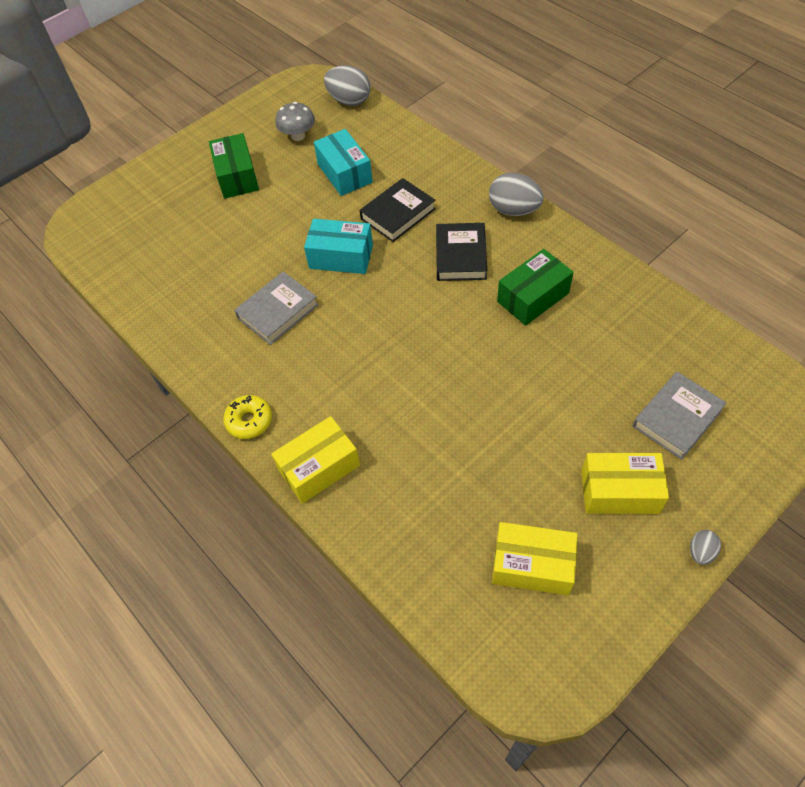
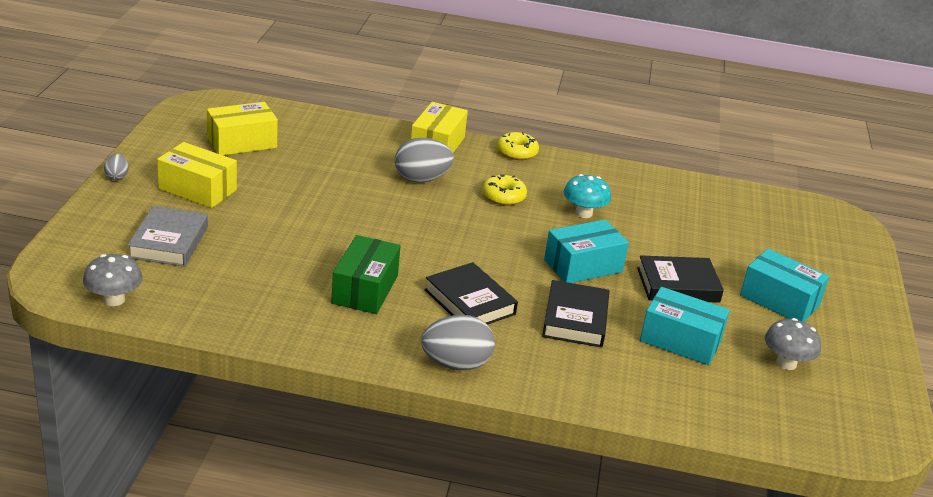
camera: 135 degrees right, 25 degrees down
(237, 176) = (779, 300): green box -> turquoise box
(278, 311) = (583, 213): grey book -> turquoise mushroom
(291, 214) = (678, 285): none -> black book
(326, 360) = (503, 196): none -> yellow donut
(349, 101) = (794, 430): grey egg -> grey egg (421, 179)
(619, 491) = (197, 189): yellow box -> yellow box turned 60 degrees clockwise
(746, 362) = (114, 300): none -> grey mushroom

